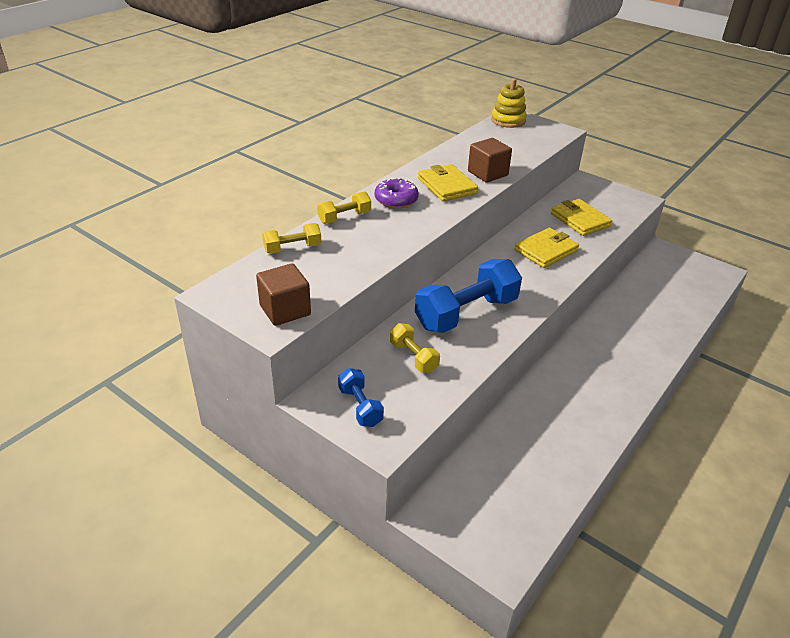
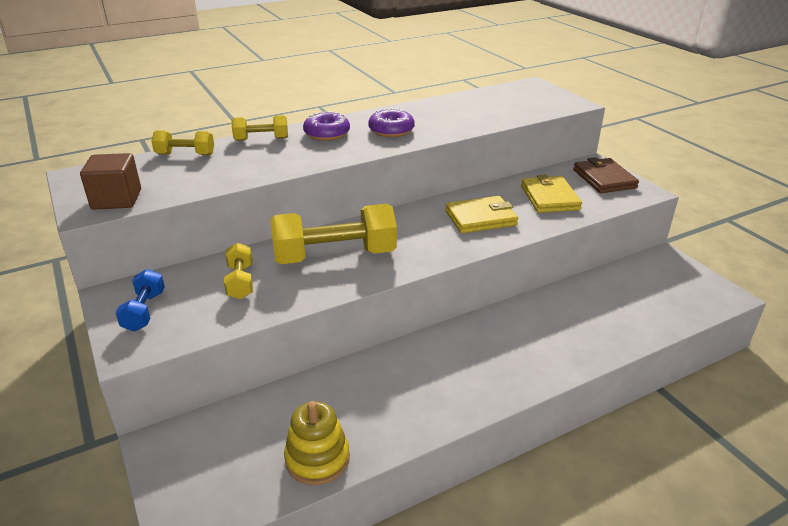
camera: 25 degrees right, 5 degrees down
(447, 186) = (391, 130): yellow wallet -> purple donut
(466, 313) = (335, 256): blue dumbbell -> yellow dumbbell
(487, 173) = (446, 127): brown cube -> none
(508, 120) = (522, 87): yellow stacking toy -> yellow stacking toy (317, 458)
(604, 194) = (604, 179): none -> brown wallet

